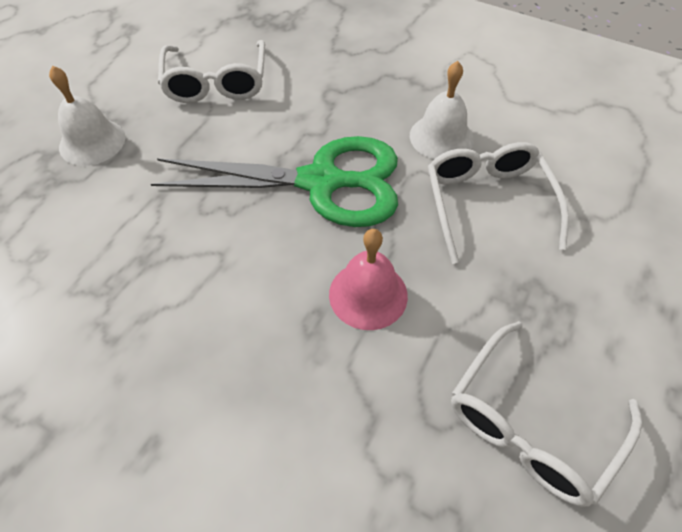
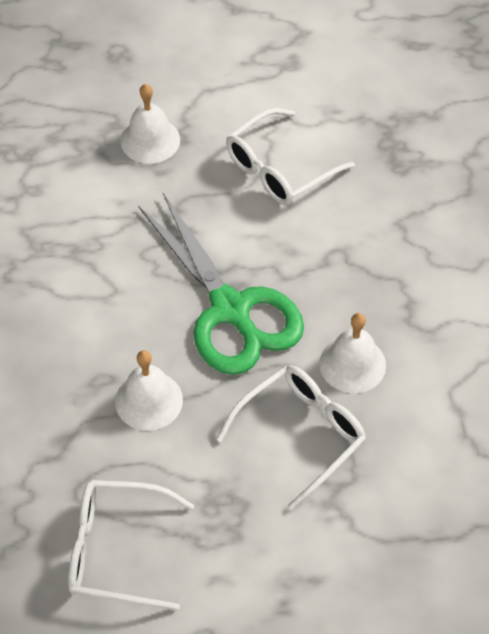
camera: 55 degrees right, 0 degrees up
(368, 294) = (149, 400): pink bell -> white bell

